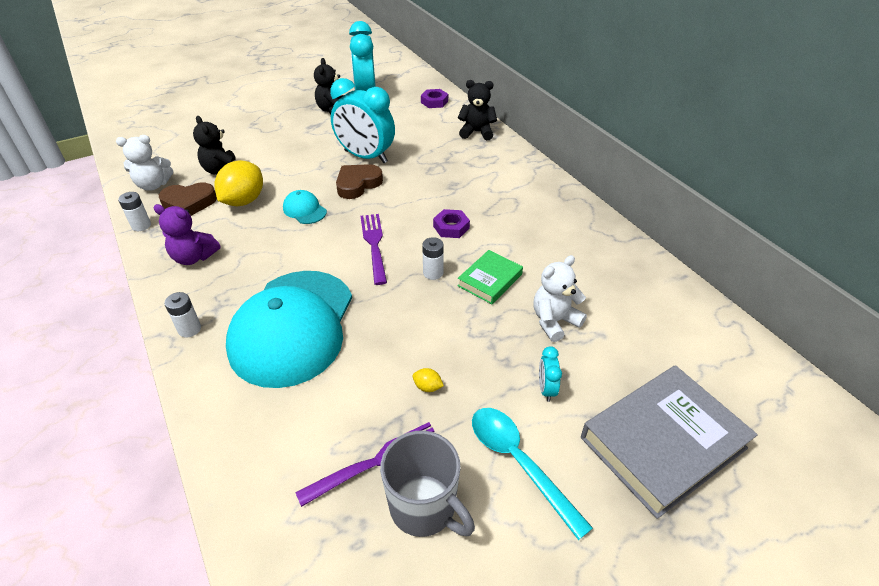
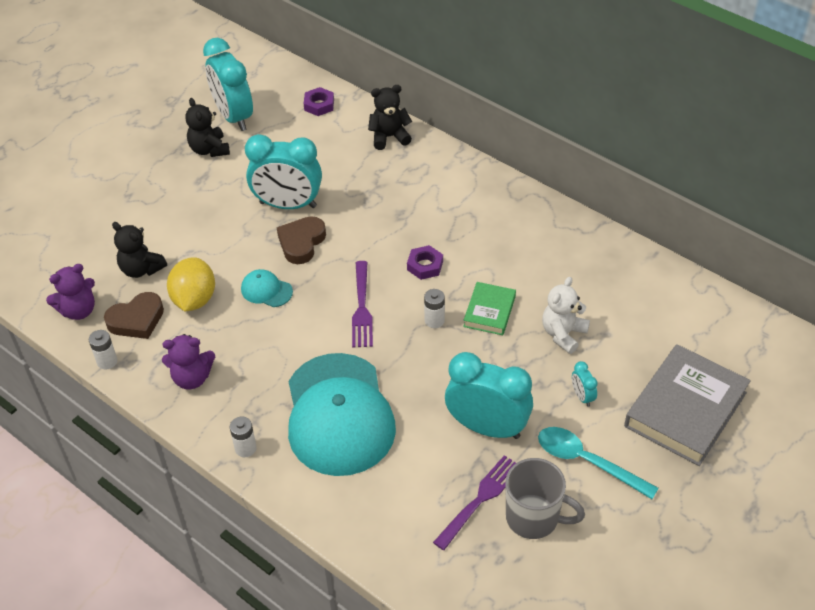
camera: 20 degrees left, 5 degrees up
(153, 185) = (78, 310): white teddy bear -> purple teddy bear
(374, 244) = (362, 308): purple fork -> purple fork turned 150 degrees counterclockwise
(427, 387) = (487, 427): yellow lemon -> turquoise clock

